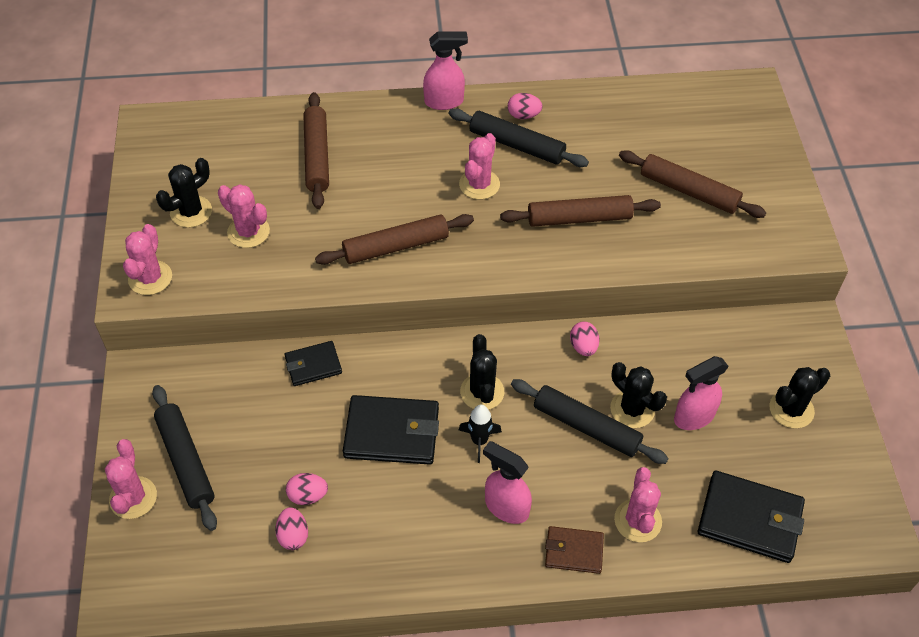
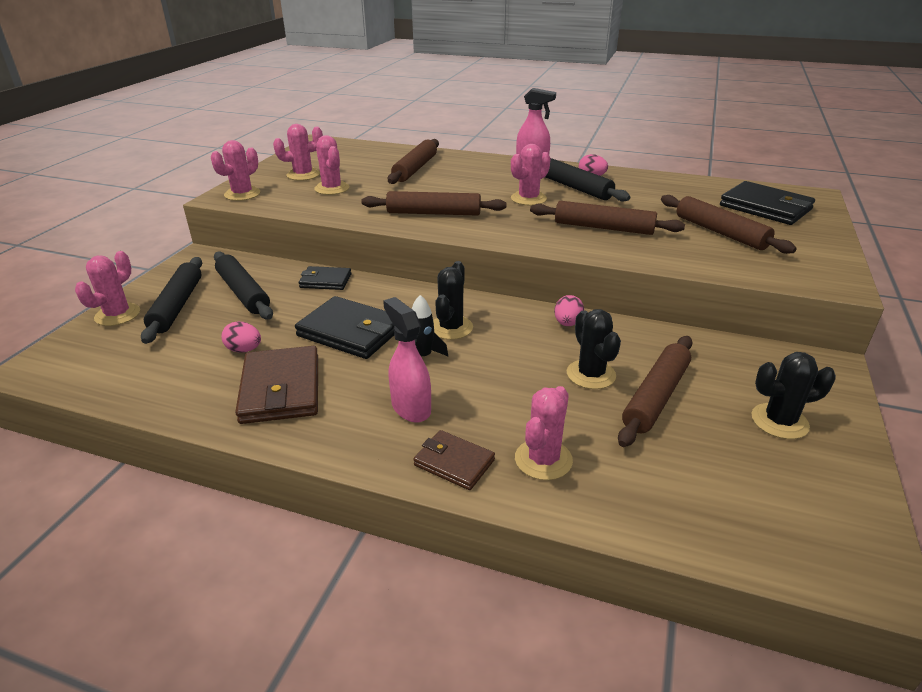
camera: 25 degrees right, 20 degrees down
(191, 212) = (303, 175): black cactus -> pink cactus
(293, 535) = (206, 370): pink egg -> none
(380, 530) = (280, 389): none -> brown wallet
(586, 427) = (535, 374): black rolling pin -> black rolling pin (243, 293)
(693, 417) = (656, 397): pink spray bottle -> brown rolling pin
(749, 519) = (683, 500): black wallet -> black wallet (765, 207)

